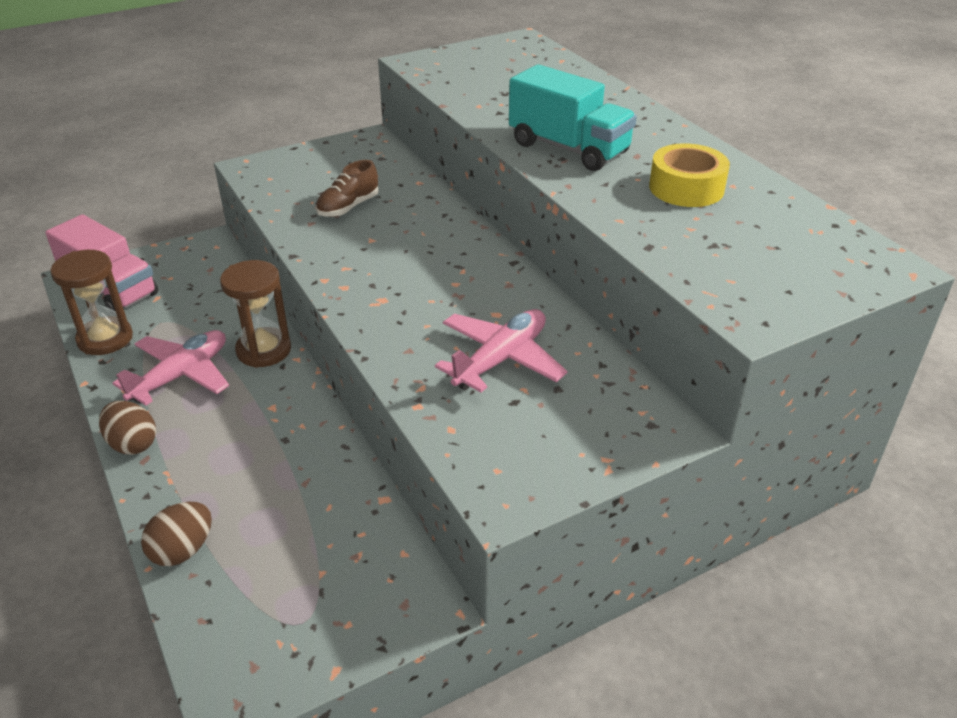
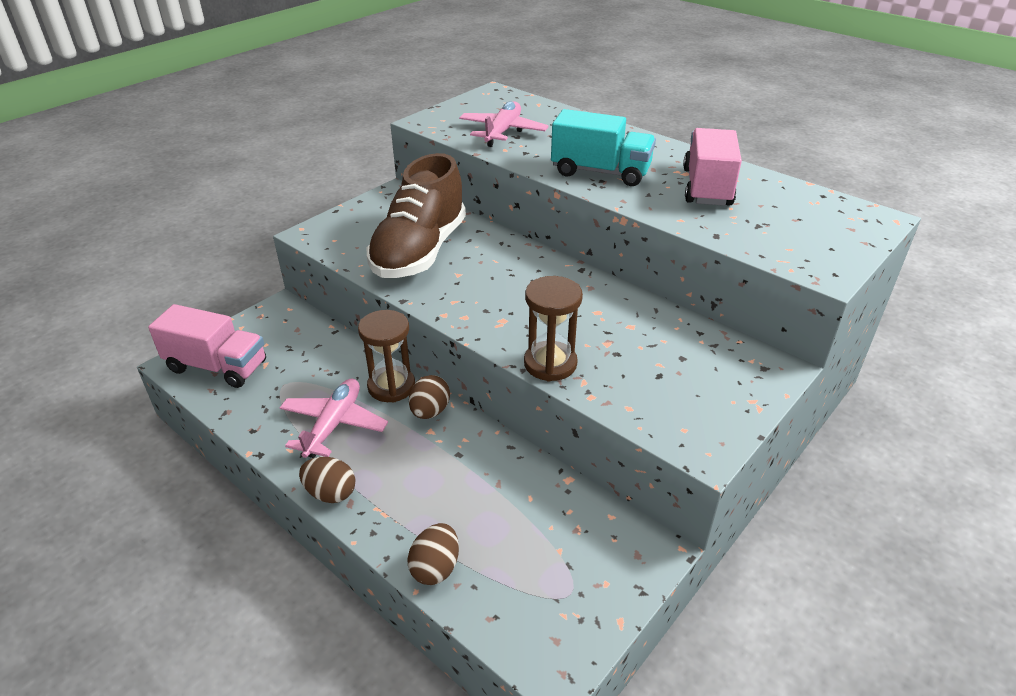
camera: 20 degrees left, 0 degrees up
(105, 339) = (242, 410): brown hourglass -> brown hourglass (550, 364)
(285, 386) = (430, 411): none -> brown egg
(348, 207) = (419, 252): brown shoe -> brown shoe, size x2.31
(500, 360) = (626, 346): pink plane -> pink plane (502, 132)
(686, 188) = (707, 187): yellow tape -> pink truck

